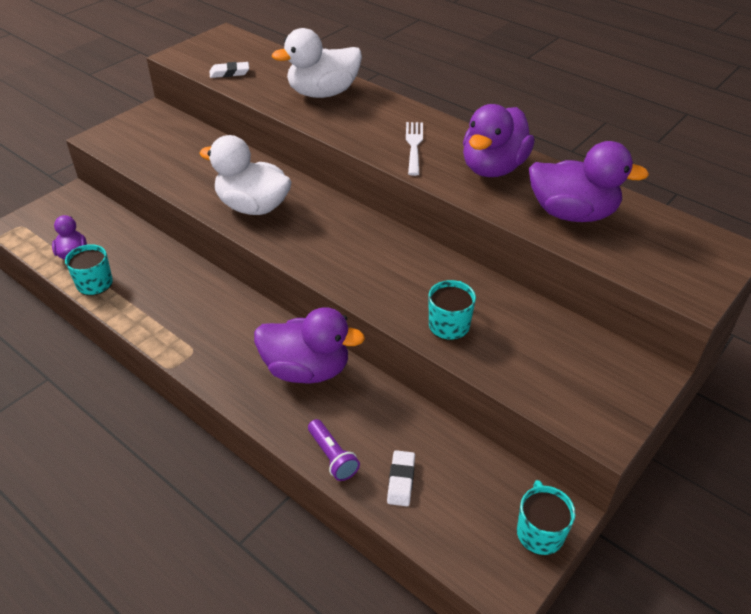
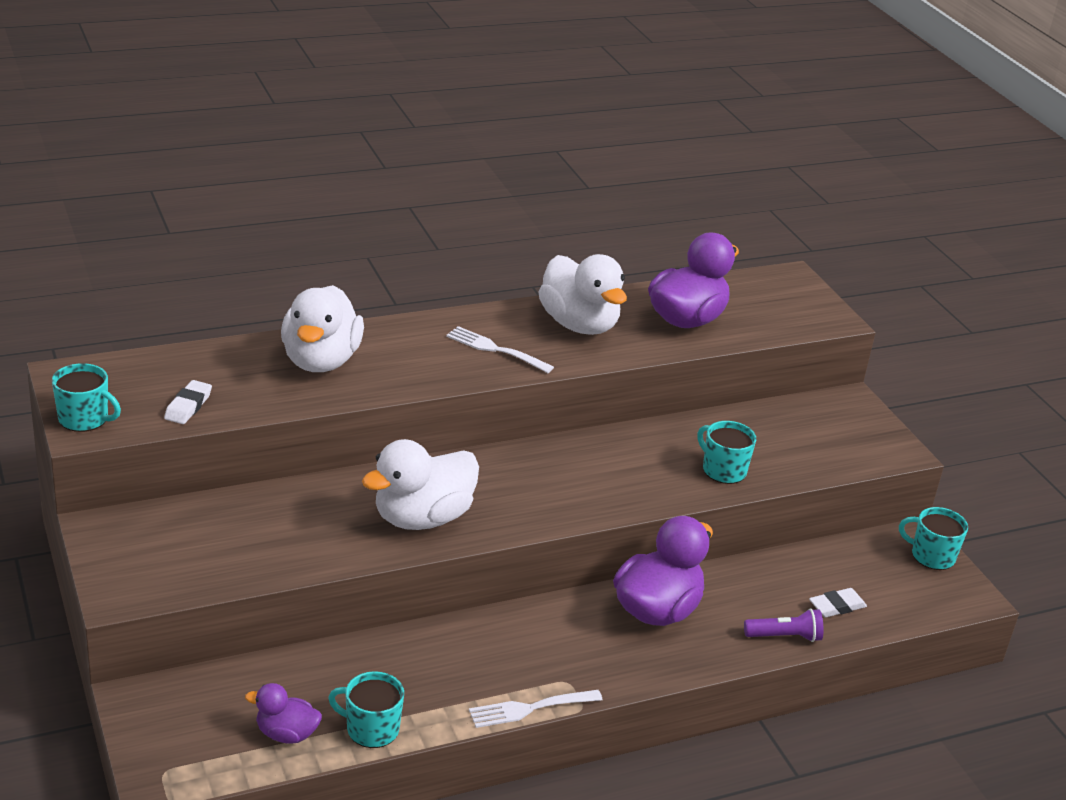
camera: 65 degrees left, 10 degrees down
(154, 343) = (530, 708): none -> white fork
(188, 52) = (84, 419): none -> turquoise mug
(401, 480) = (837, 606): white eraser -> white eraser turned 60 degrees counterclockwise
(493, 168) = (579, 325): purple duck -> white duck

